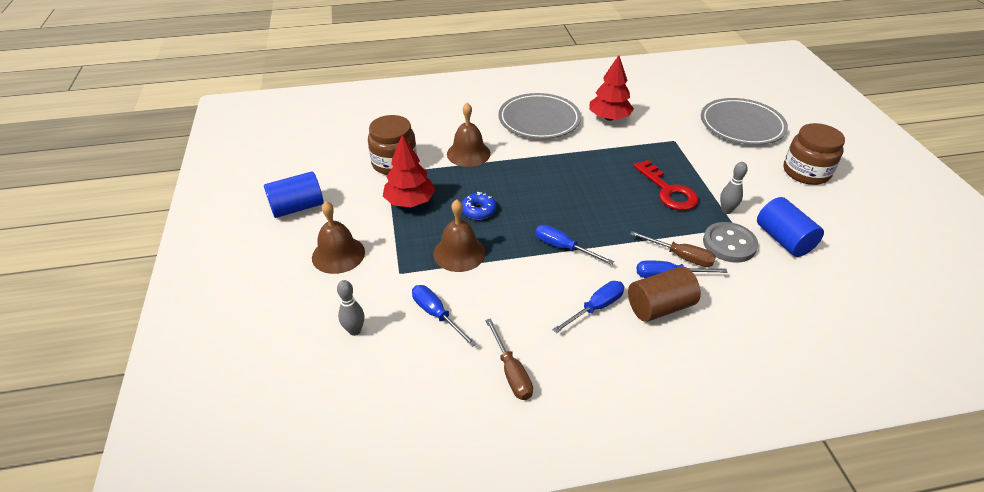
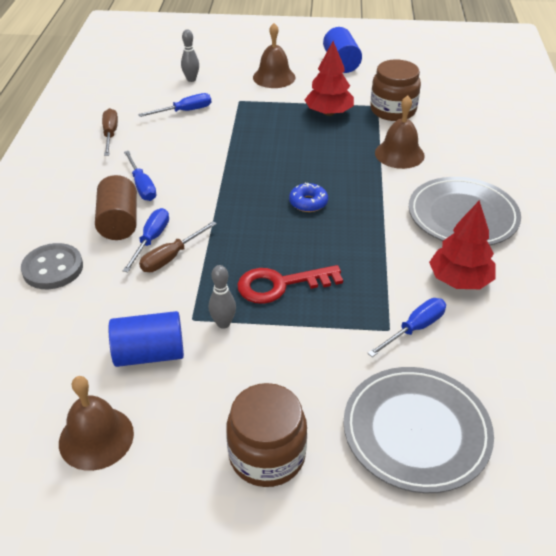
camera: 105 degrees right, 0 degrees up
(459, 253) = (247, 129): brown bell -> brown bell (96, 437)
(478, 210) = (300, 146): blue donut -> blue donut (308, 203)
(511, 372) = (110, 134): brown screwdriver -> brown screwdriver turned 90 degrees clockwise
(563, 247) = (224, 185): blue screwdriver -> blue screwdriver (415, 329)
(729, 244) = (168, 302): grey button -> grey button (53, 268)

